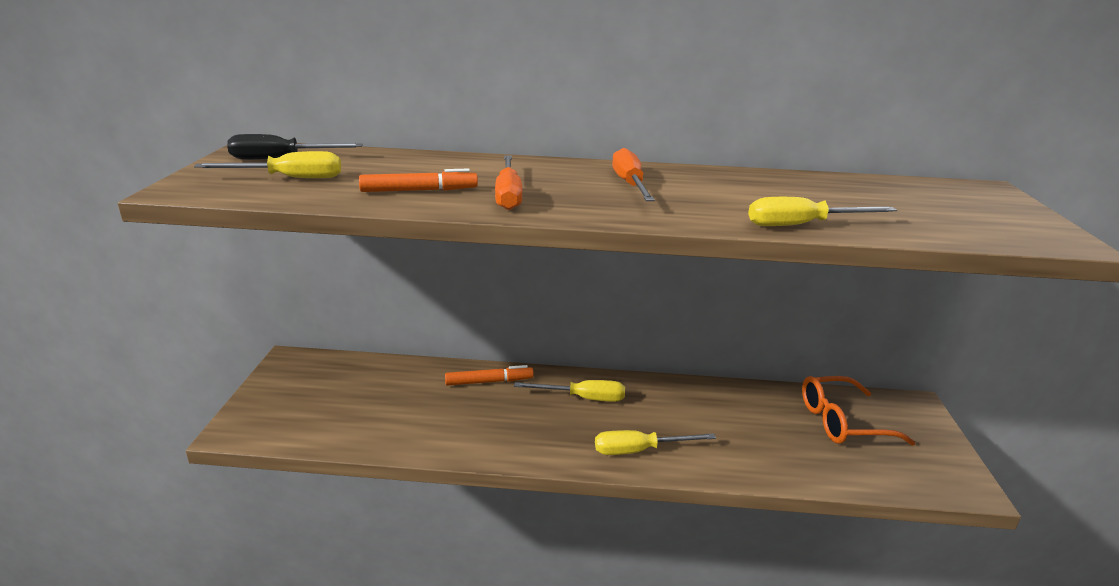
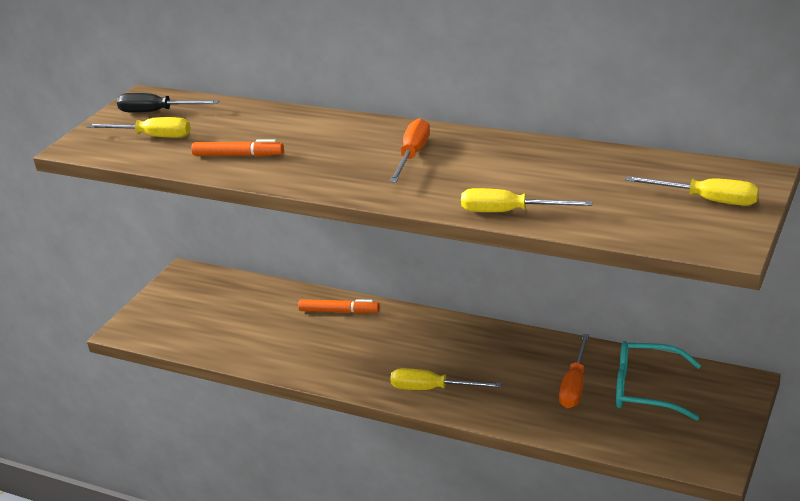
camera: 25 degrees right, 5 degrees up
(508, 195) = (302, 164): orange screwdriver -> orange screwdriver (574, 385)
(583, 398) = (413, 336): yellow screwdriver -> yellow screwdriver (707, 200)
(842, 422) = (646, 390): orange glasses -> turquoise glasses

